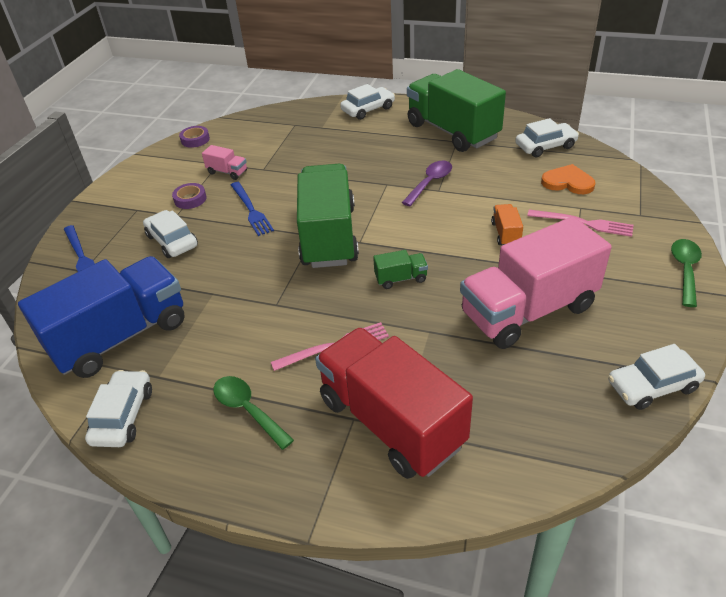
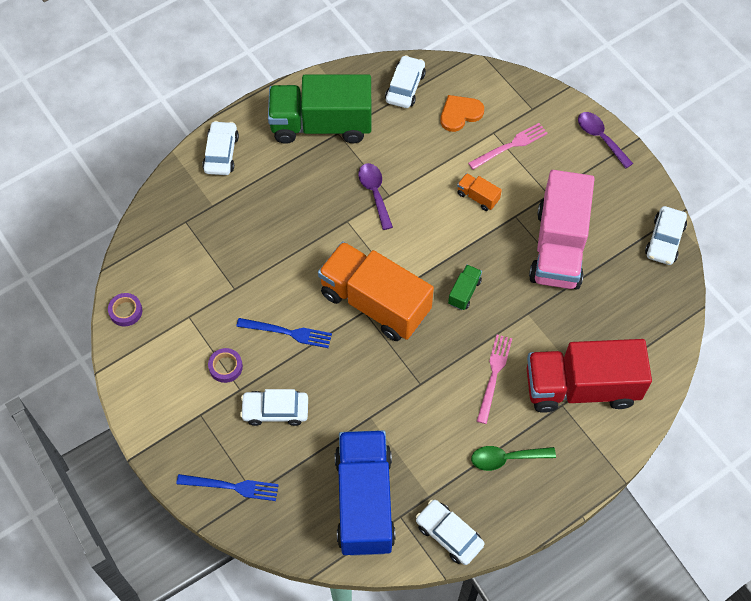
camera: 55 degrees left, 20 degrees up
(227, 172) = (211, 317): pink truck -> none
(329, 236) = (375, 302): green truck -> orange truck
(685, 270) = (600, 138): green spoon -> purple spoon

